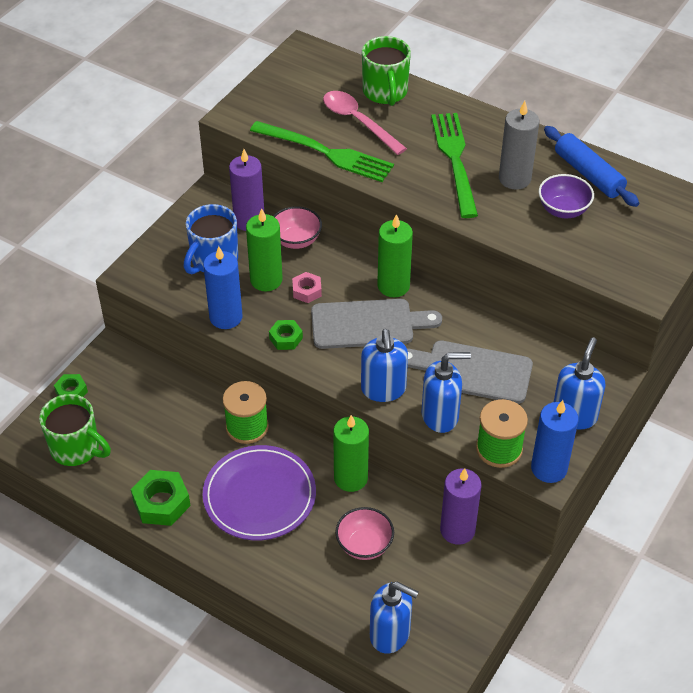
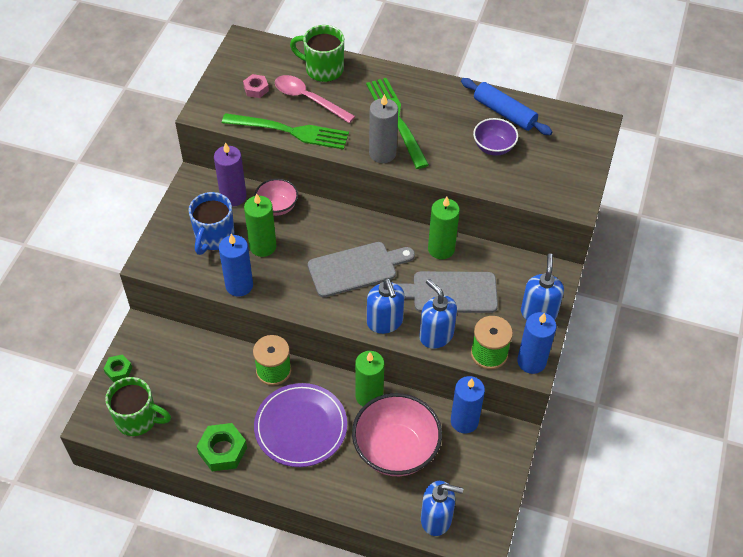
camera: 15 degrees left, 5 degrees up
(286, 338) = (294, 294): green nut -> none
(307, 291) = (299, 249): pink nut -> pink nut (256, 89)
(364, 545) = (395, 450): pink bowl -> pink bowl, size x1.87
(385, 93) = (323, 69): green mug -> green mug turned 135 degrees clockwise
(393, 286) = (367, 231): green candle -> green candle (441, 249)
(440, 416) = (436, 335): blue soap dispenser -> blue soap dispenser turned 105 degrees counterclockwise
(457, 530) = (464, 421): purple candle -> blue candle
(514, 179) = (448, 127): grey candle -> grey candle (382, 153)

